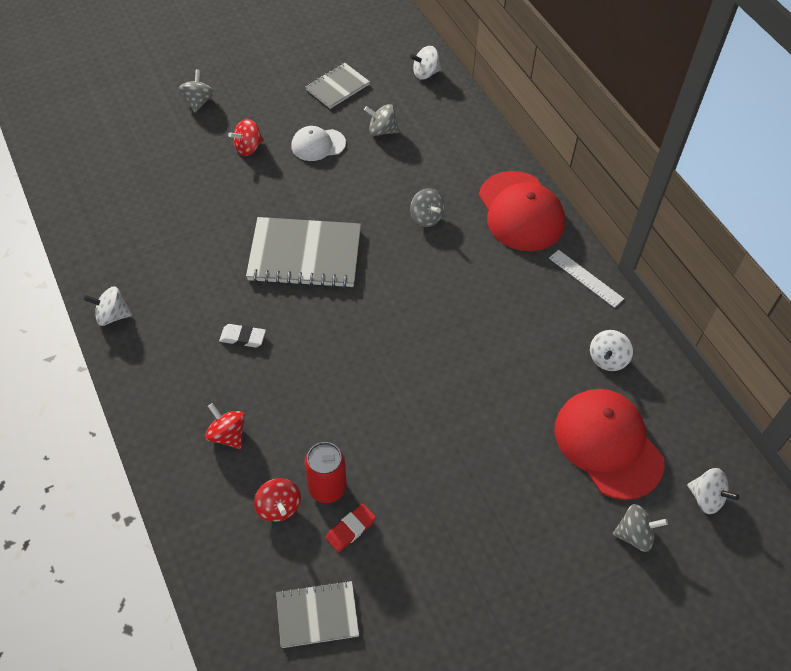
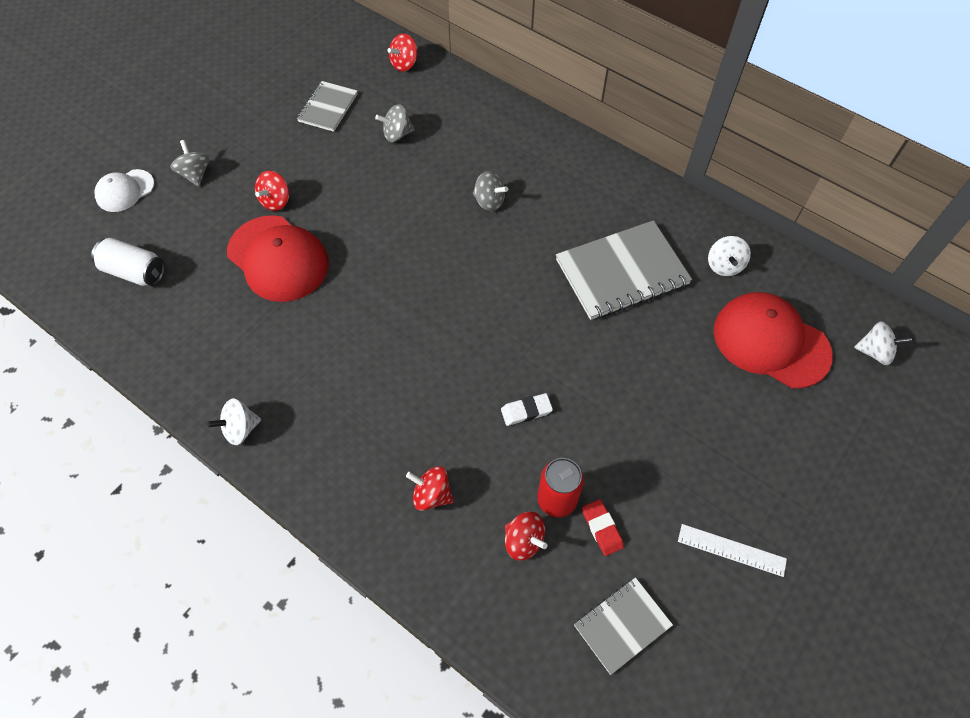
camera: 25 degrees left, 5 degrees up
(107, 161) = (134, 272): none -> white can
(243, 337) = (387, 392): white eraser -> white eraser (526, 411)
(305, 255) = (397, 284): grey notebook -> grey notebook (621, 272)
(318, 145) = (343, 171): white cap -> white cap (125, 191)
(350, 529) = (602, 528): red eraser -> red eraser turned 45 degrees counterclockwise
(425, 73) = (404, 64): white spinning top -> red spinning top
(520, 211) = (570, 162): red cap -> red cap (278, 258)
(585, 278) = (662, 200): white ruler -> white ruler (731, 550)
(634, 535) = (840, 412): grey spinning top -> none

